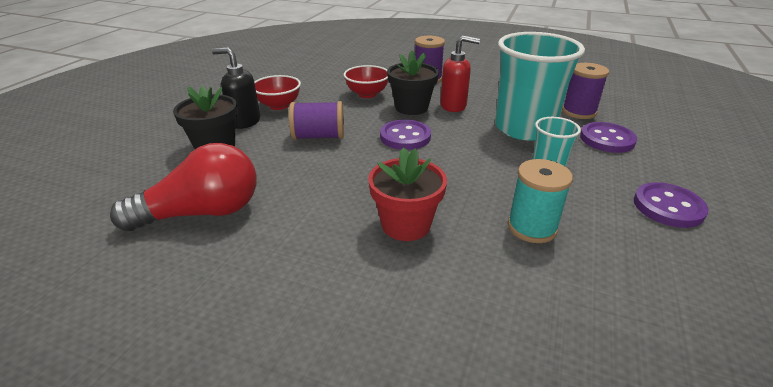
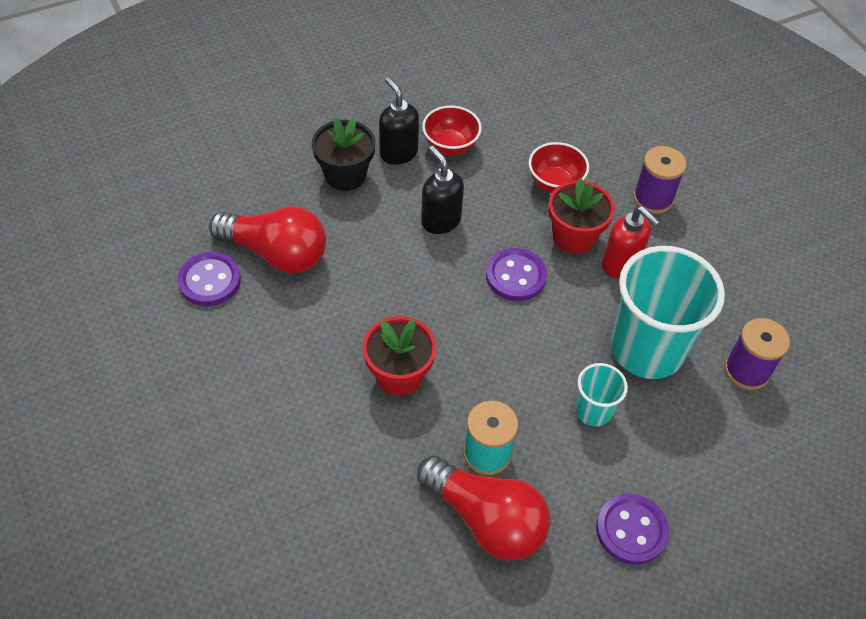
camera: 40 degrees right, 20 degrees up
(319, 136) = (440, 221): purple spool -> black soap dispenser
(411, 107) = (574, 237): black flower pot -> red flower pot
(597, 265) = (486, 519): none -> red light bulb
(607, 139) = (710, 426): purple button -> purple button (209, 281)

